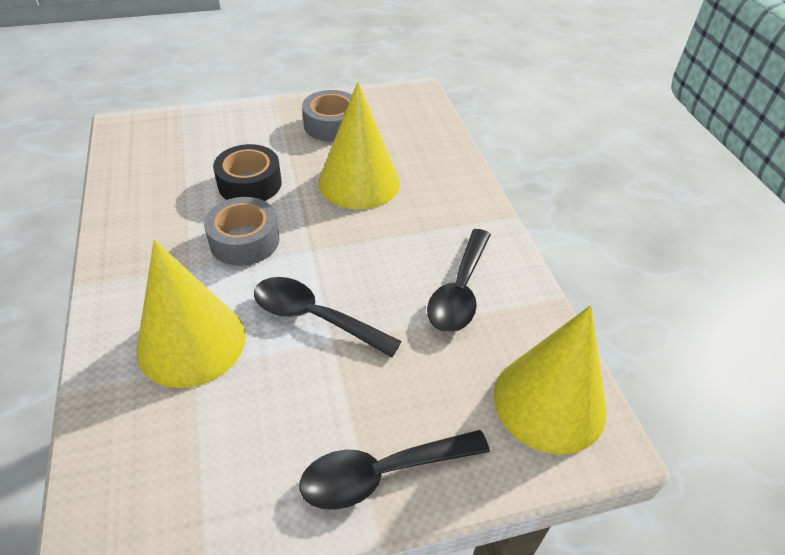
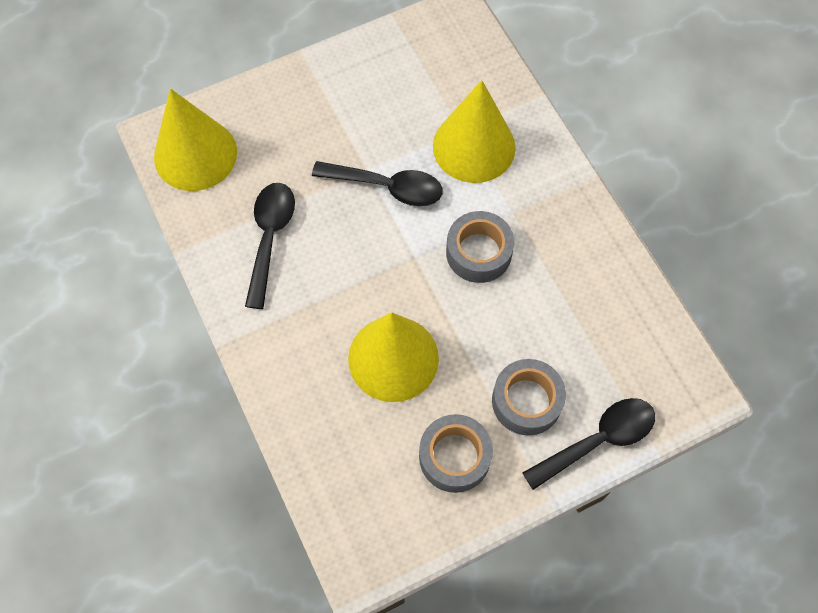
camera: 170 degrees right, 20 degrees up
(250, 184) = (507, 328): black tape -> none
(260, 142) = (526, 401): none -> grey tape
(382, 473) = (308, 86): black spoon -> black spoon (598, 440)

